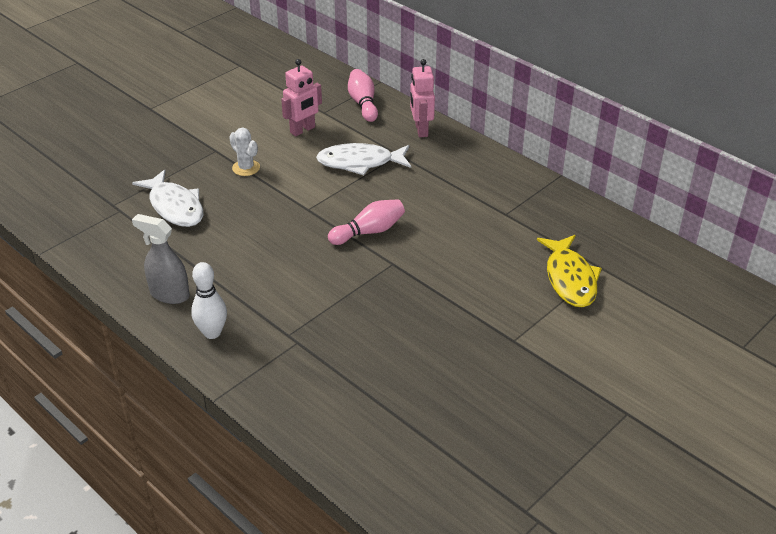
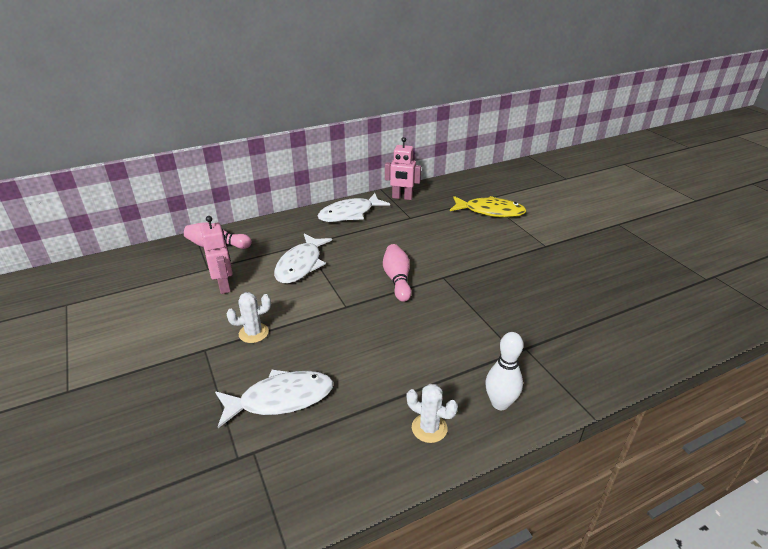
camera: 70 degrees left, 5 degrees down
(169, 294) = (429, 428): grey spray bottle -> white cactus
(421, 130) = (281, 227): pink robot -> pink robot (402, 197)
(481, 167) = (349, 214): none -> white fish

